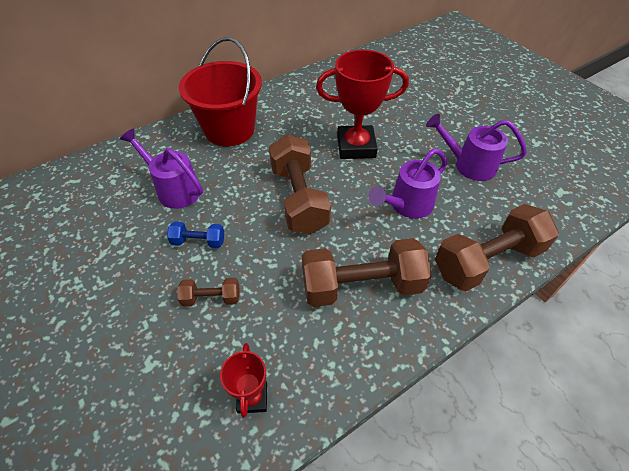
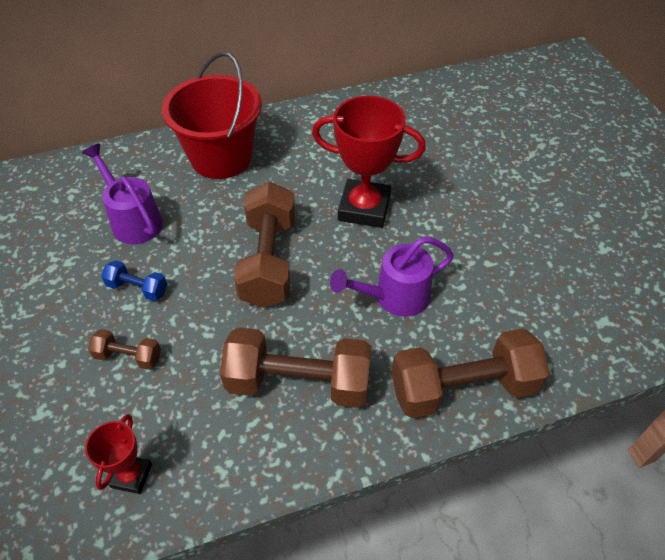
camera: 15 degrees right, 0 degrees up
(468, 165) = (497, 260): purple watering can -> none

